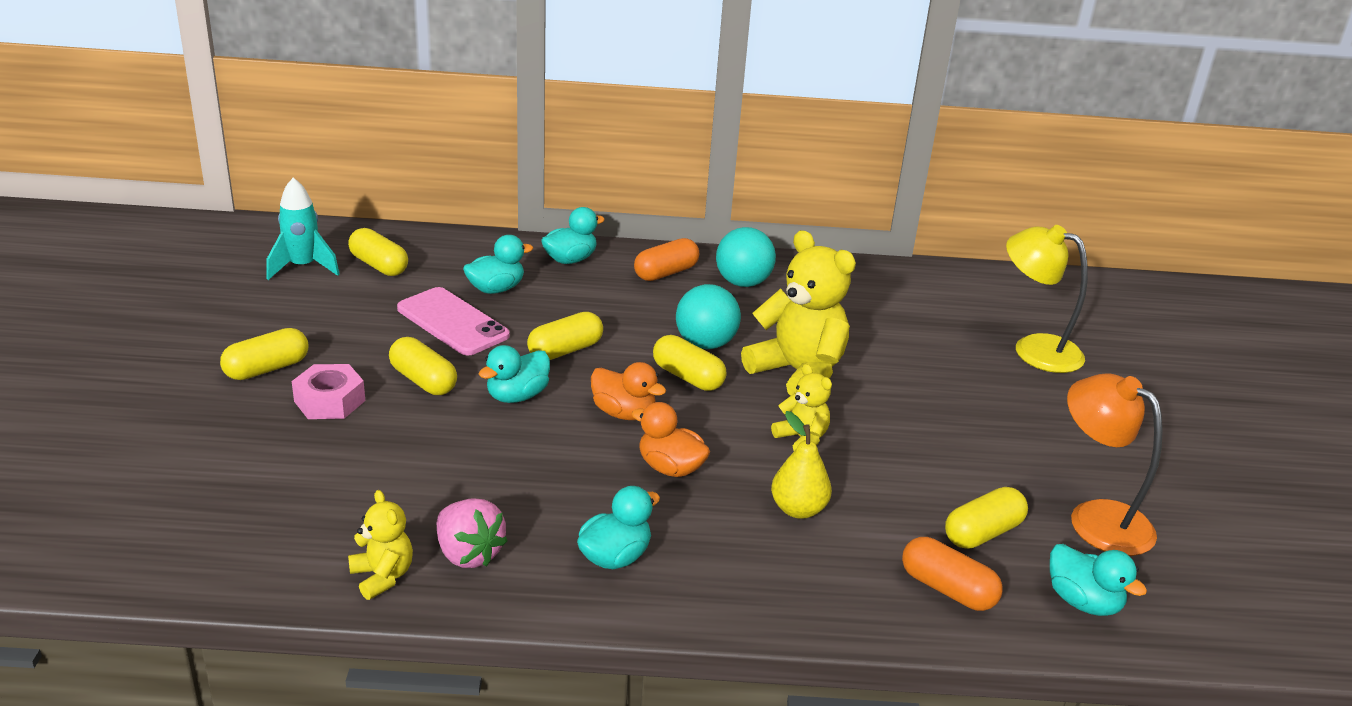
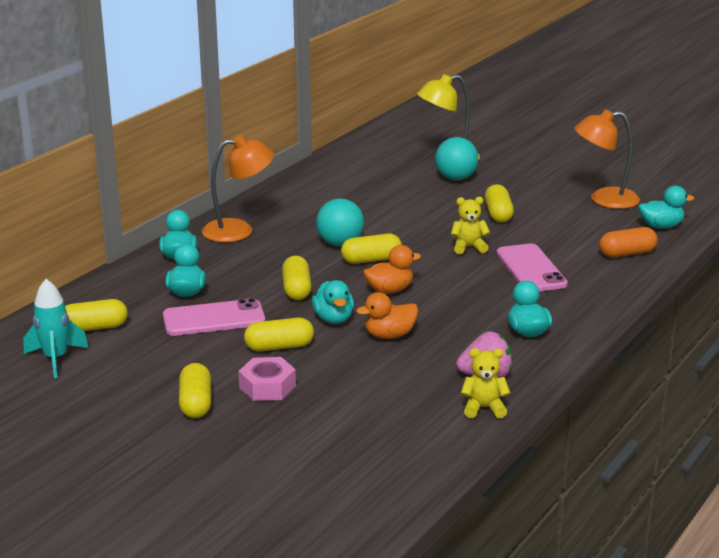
camera: 55 degrees left, 5 degrees down
(666, 273) = (238, 230): orange capsule -> orange lamp
(670, 468) = (459, 292): orange duck -> orange duck (389, 335)
(743, 283) = (281, 211): turquoise ball -> turquoise ball (456, 178)
(798, 373) = (402, 227): yellow teddy bear -> none
(798, 509) = (531, 269): yellow pear -> pink phone
(982, 533) = (592, 230): yellow capsule -> yellow capsule (498, 214)

